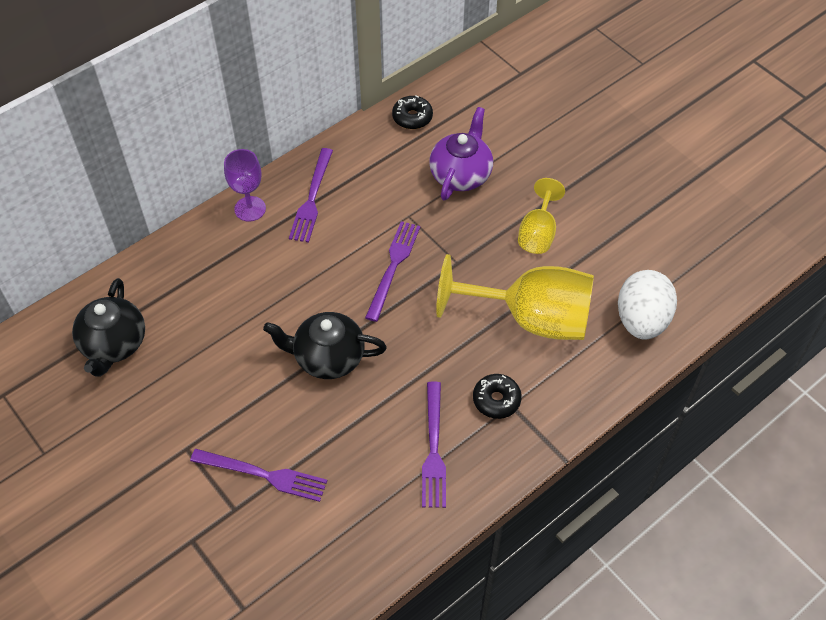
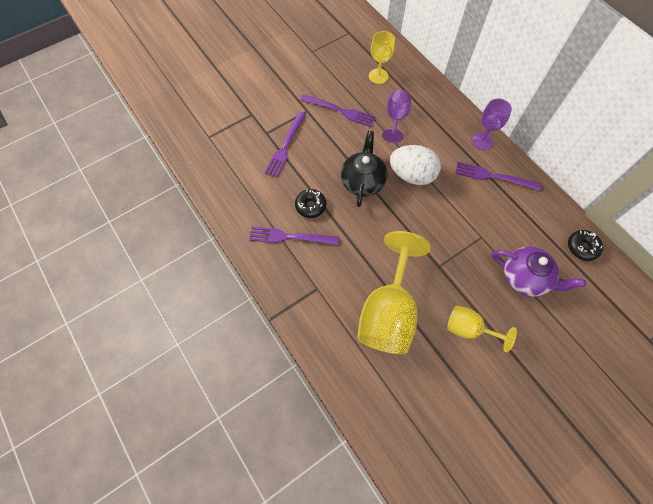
camera: 95 degrees right, 10 degrees up
(114, 344) = (378, 76): black teapot -> yellow goblet
(207, 317) = (396, 119): none -> purple goblet
(393, 267) = (434, 223): purple fork -> purple fork (339, 111)
(496, 400) = (322, 279): black donut -> black donut (310, 206)
(641, 320) = (383, 398): white egg -> white egg (412, 175)

